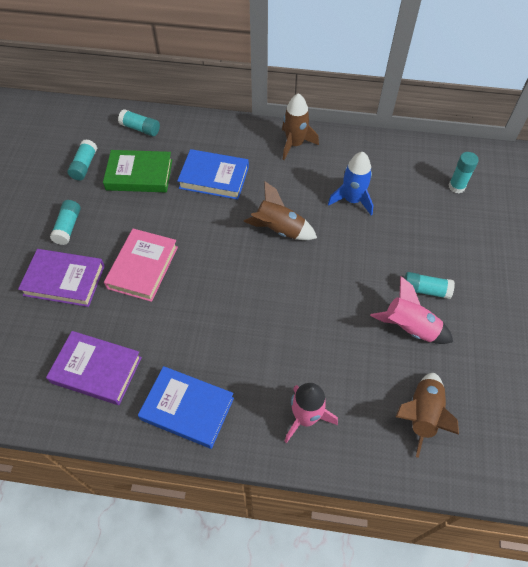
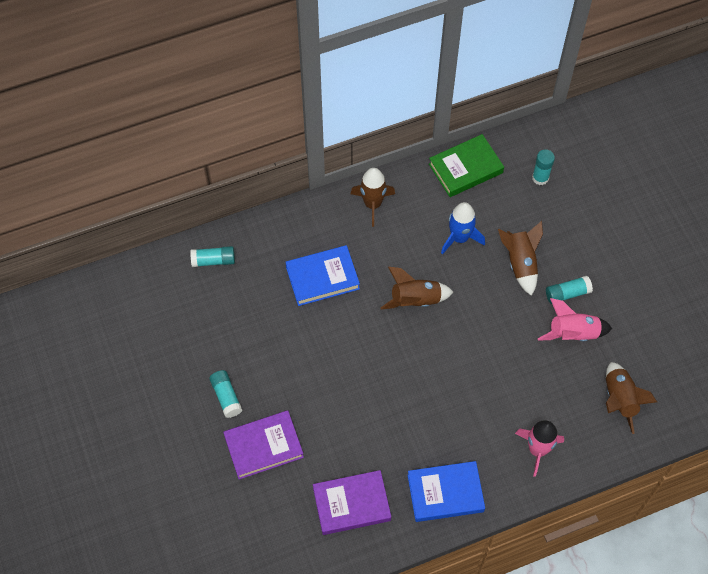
camera: 30 degrees left, 5 degrees up
(84, 166) = (190, 328): turquoise glue stick -> none
(139, 175) = (251, 310): green book -> green book (465, 168)
(143, 267) = (323, 398): pink book -> none
(395, 244) = (520, 263): none -> brown rocket

